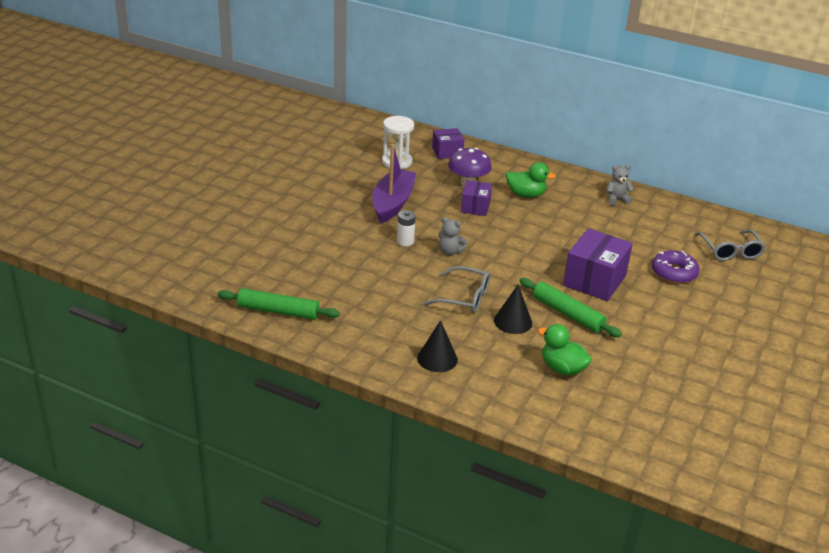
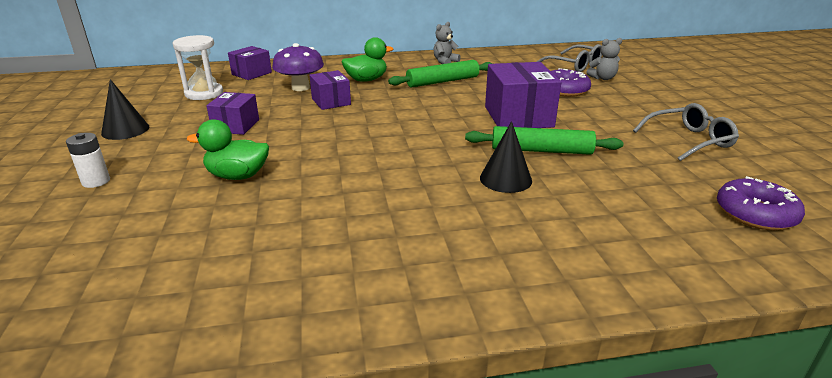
camera: 35 degrees left, 5 degrees down
(278, 311) = (181, 312): green rolling pin -> green rolling pin (442, 81)
(392, 203) = (236, 126): purple boat -> purple box
(405, 241) = (290, 153): white battery -> white battery (96, 181)
(437, 358) = (487, 259): black cone -> black cone (125, 130)
(450, 252) = (352, 144): grey teddy bear -> grey teddy bear (603, 78)
(464, 298) = (425, 178): grey glasses -> grey glasses (689, 140)
(562, 368) = (619, 201): green duck -> green duck (238, 176)
(635, 418) = (755, 213): none -> purple donut

